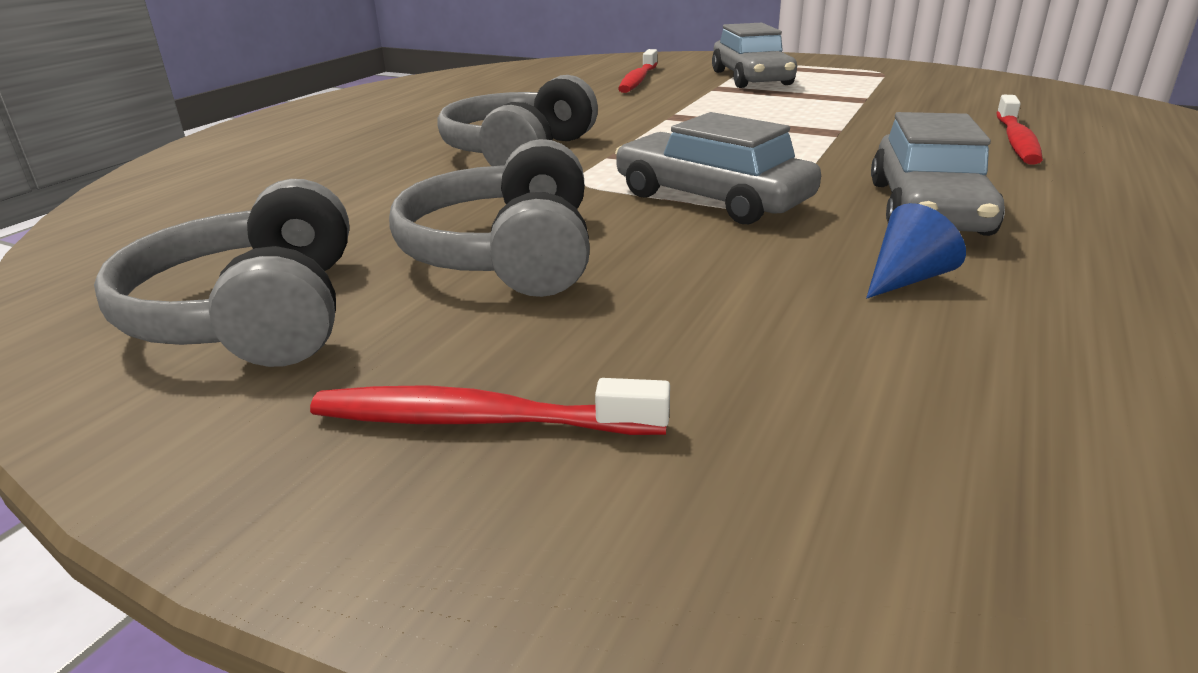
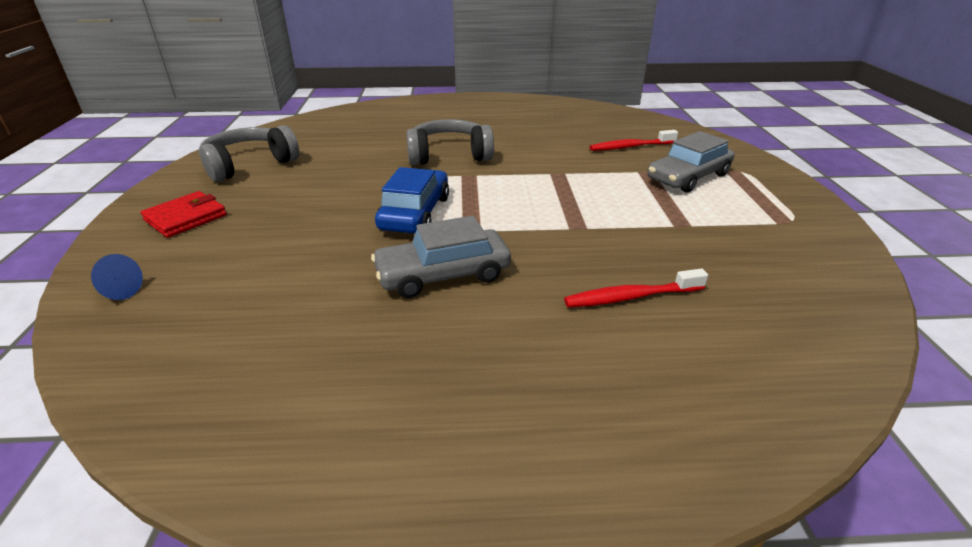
camera: 60 degrees right, 5 degrees up
(478, 420) = (186, 218): red toothbrush -> red wallet
(505, 254) = (318, 187): grey headphones -> none
(712, 198) = (415, 213): grey car -> blue car
(906, 279) = (332, 278): blue cone -> blue cone (118, 291)

